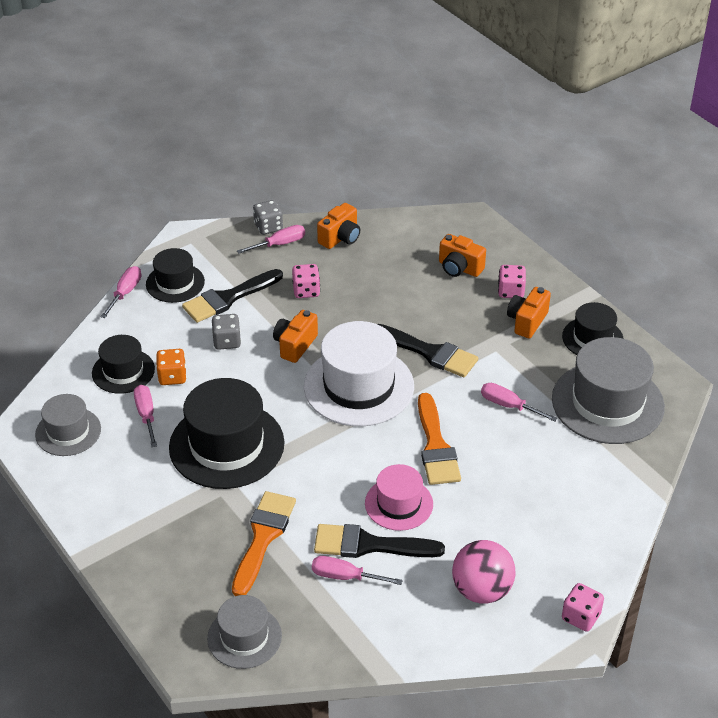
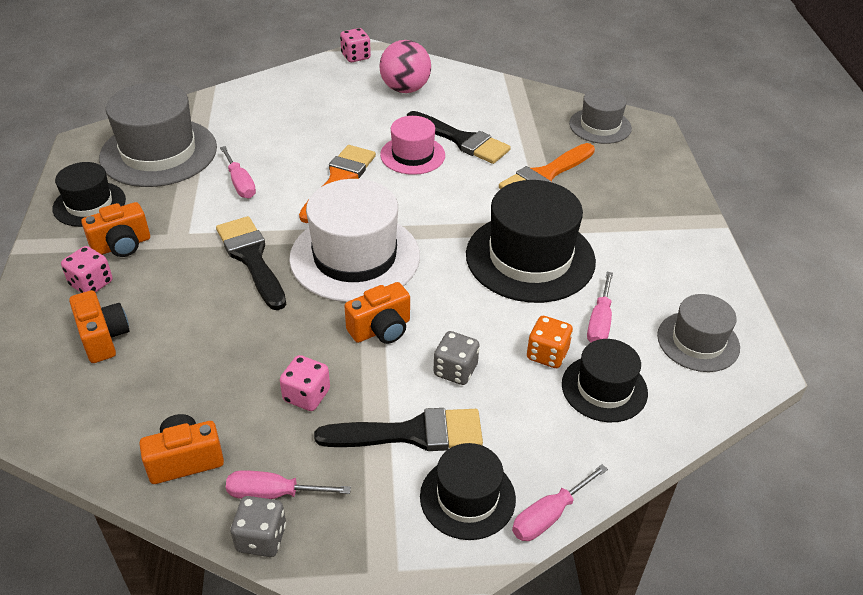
camera: 150 degrees left, 0 degrees up
(345, 577) = (497, 130): pink screwdriver -> none

